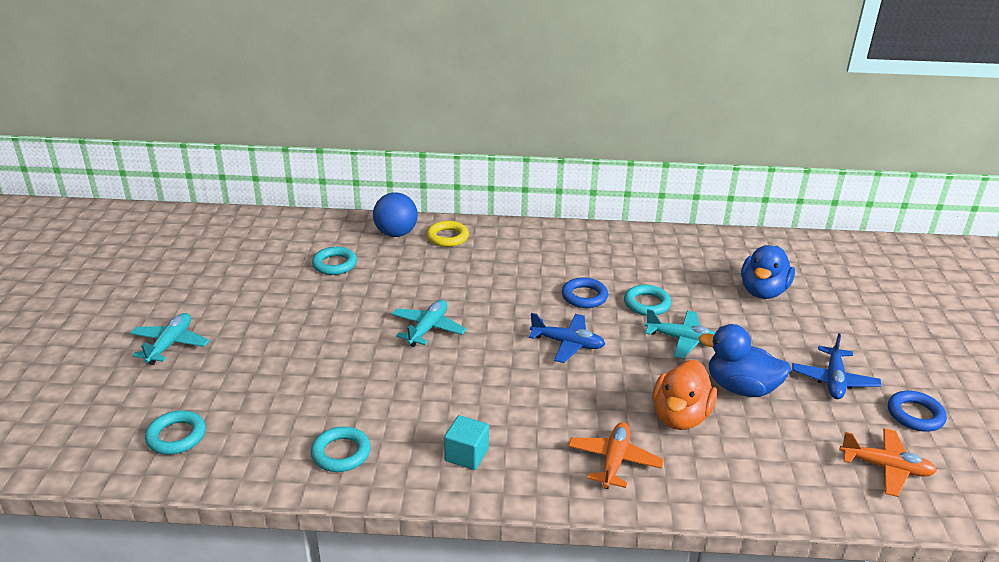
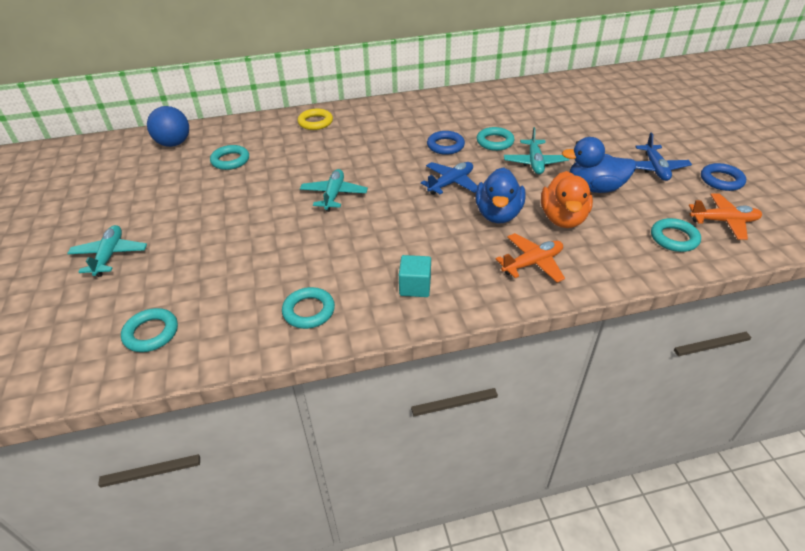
camera: 15 degrees left, 10 degrees up
(396, 233) = (271, 127): blue ball -> blue ball (174, 143)
(567, 344) = (451, 183): blue plane -> blue plane turned 45 degrees counterclockwise
(614, 461) = (532, 263): orange plane -> orange plane turned 60 degrees clockwise
(682, 340) = (534, 162): turquoise plane -> turquoise plane turned 90 degrees clockwise
(763, 291) = (572, 117): blue duck -> blue duck (498, 214)
(807, 473) = (674, 238): none -> turquoise ring

